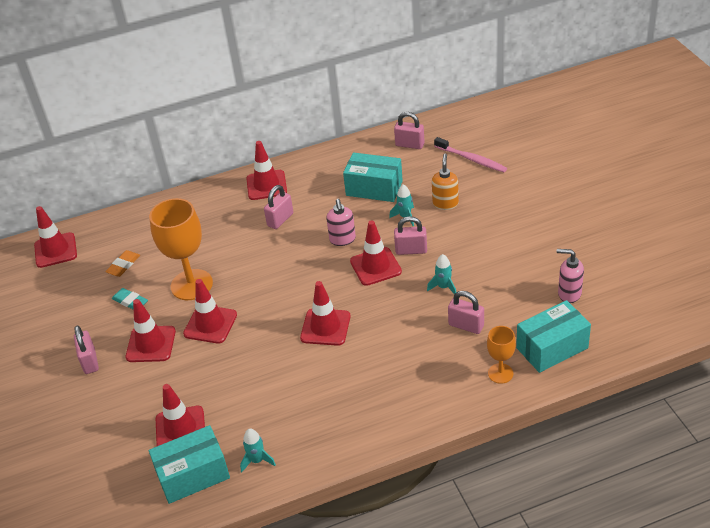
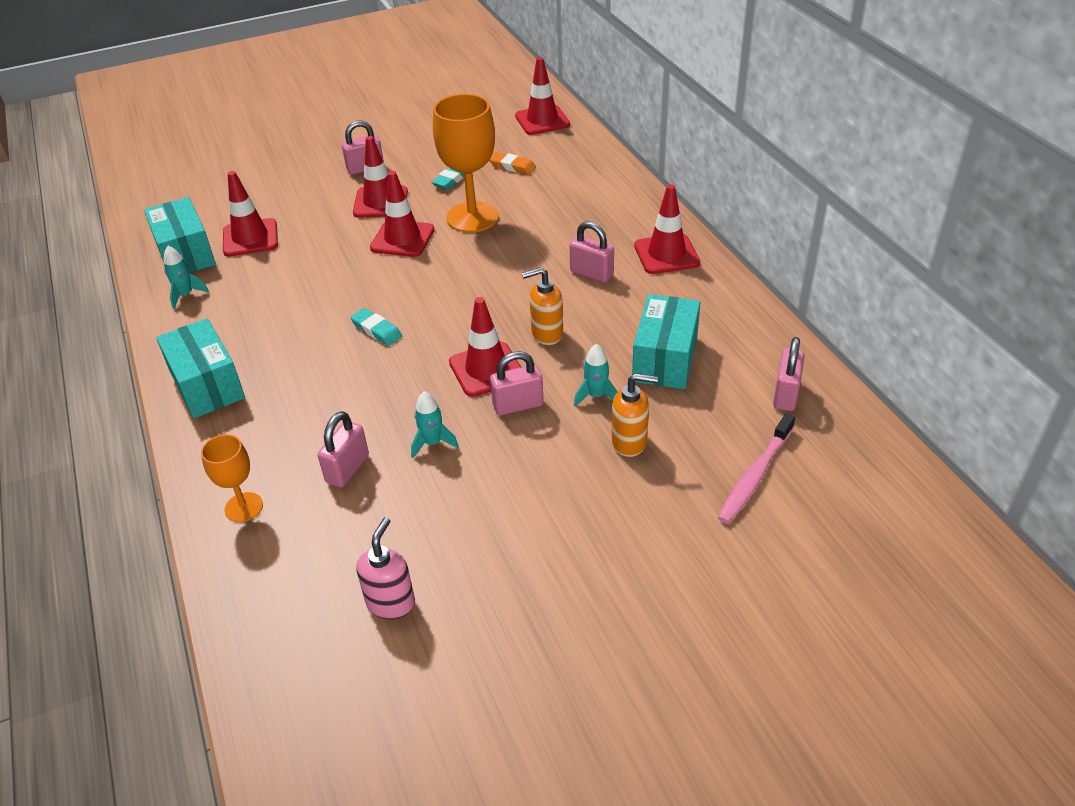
camera: 85 degrees right, 0 degrees up
(325, 327) = (376, 330): red traffic cone -> turquoise eraser
(342, 240) = (546, 334): pink soap dispenser -> orange soap dispenser
(411, 250) = (518, 405): pink padlock -> pink padlock turned 75 degrees clockwise
(552, 348) = (276, 572): turquoise box -> turquoise box (207, 385)

